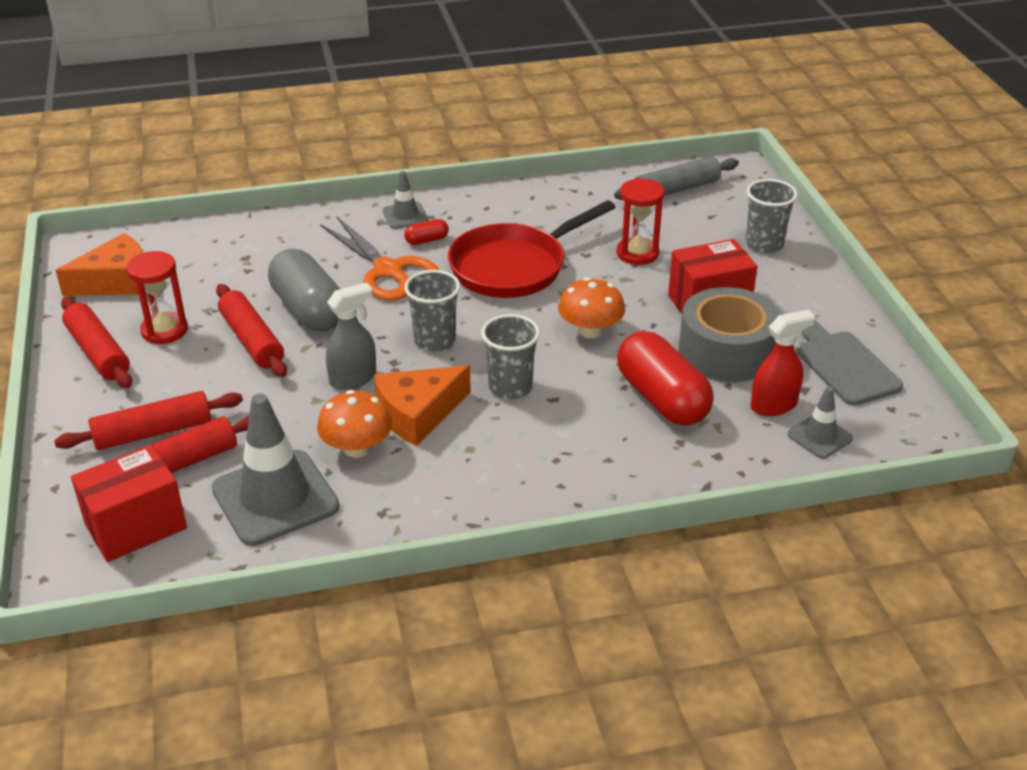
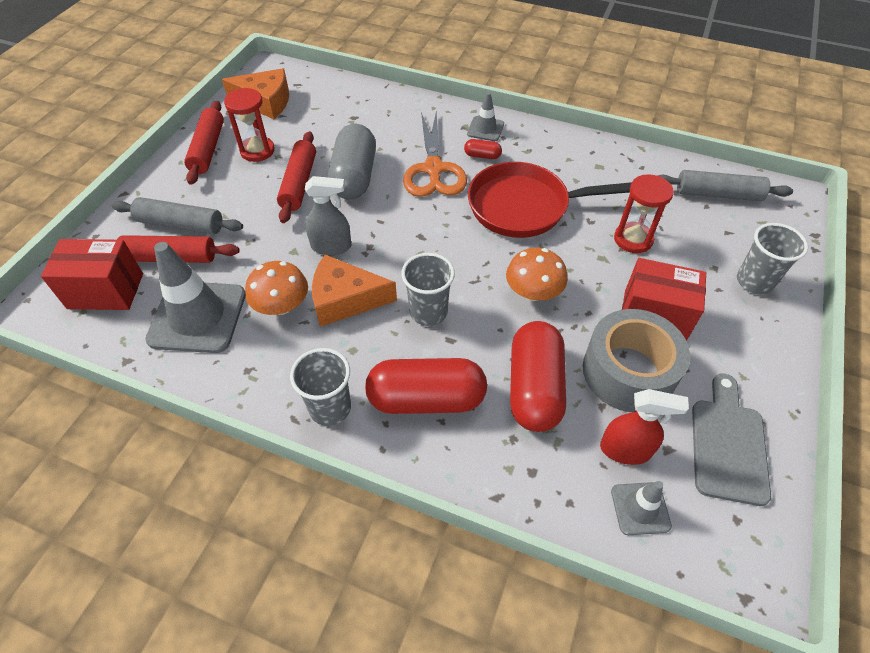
camera: 35 degrees right, 15 degrees up
(153, 432) = (180, 224): red rolling pin -> grey rolling pin
(435, 340) = (412, 243): grey cup -> grey cup (330, 408)
(578, 450) = (426, 399): none -> red capsule

